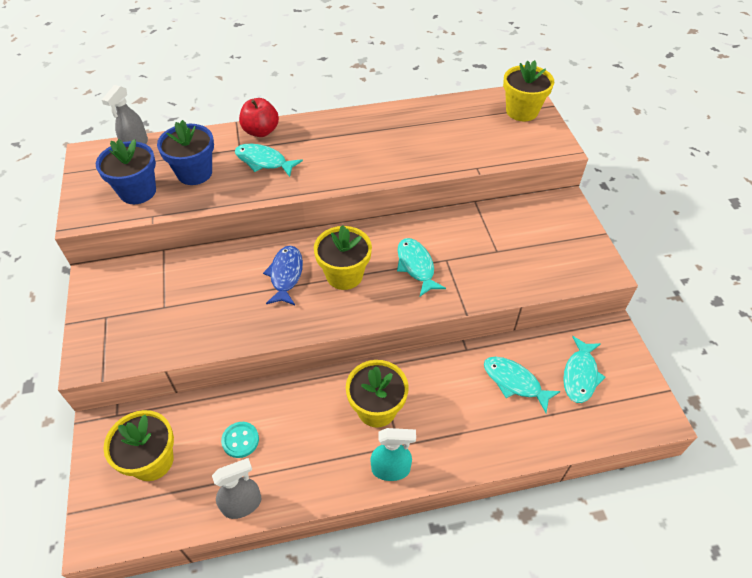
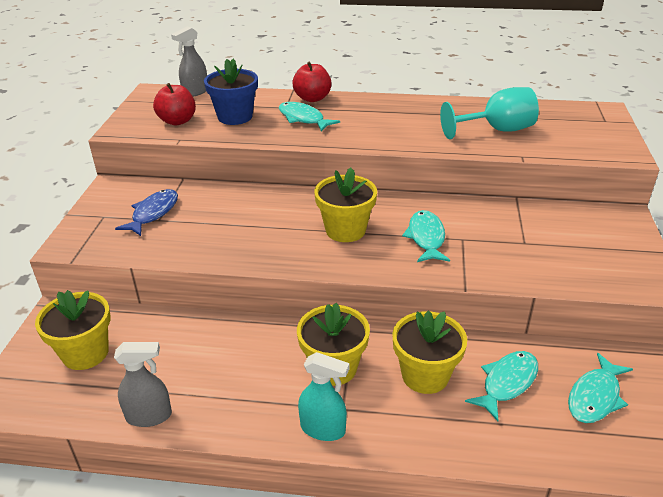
camera: 20 degrees right, 15 degrees down
(138, 191) = (177, 121): blue flower pot -> red apple
(240, 440) = (178, 358): turquoise button -> none
(286, 275) = (286, 218): blue fish -> blue fish (153, 213)
(445, 140) = (496, 130): none -> turquoise goblet
(514, 382) = (507, 383): turquoise fish -> turquoise fish turned 75 degrees clockwise
(521, 111) = (593, 121): yellow flower pot -> yellow flower pot (425, 375)

